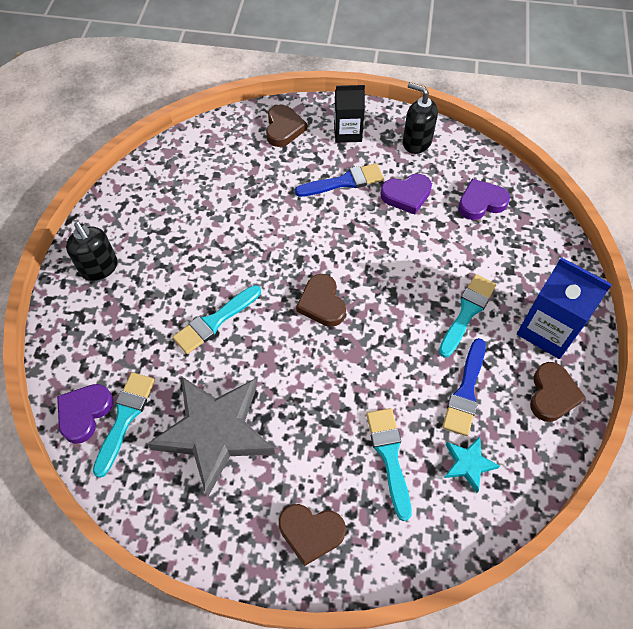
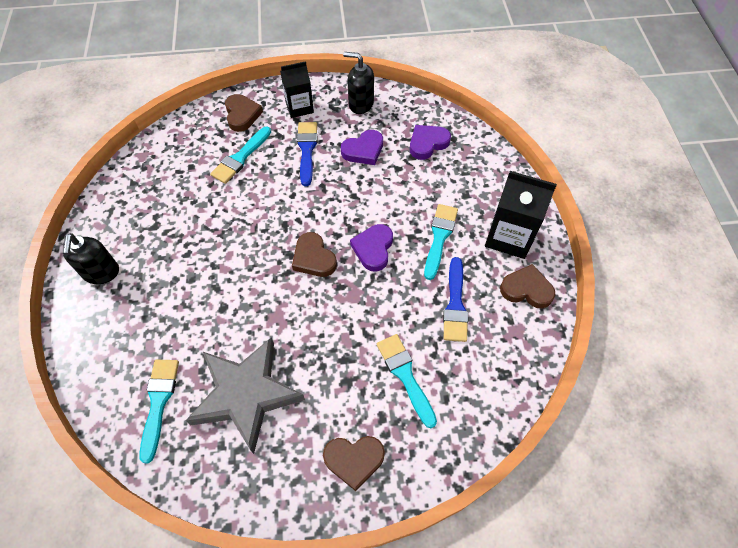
camera: 15 degrees left, 0 degrees up
(84, 413) = (119, 408): purple heart -> purple heart (373, 249)
(99, 268) = (101, 273): black soap dispenser -> black soap dispenser turned 45 degrees clockwise
(215, 321) = (221, 296): turquoise brush -> turquoise brush (240, 158)
(344, 182) = (307, 150): blue brush -> blue brush turned 60 degrees counterclockwise
(468, 464) = (473, 365): turquoise star -> none
(548, 329) = (509, 237): blue carton -> black carton
(552, 394) = (526, 289): brown heart -> brown heart turned 75 degrees counterclockwise

